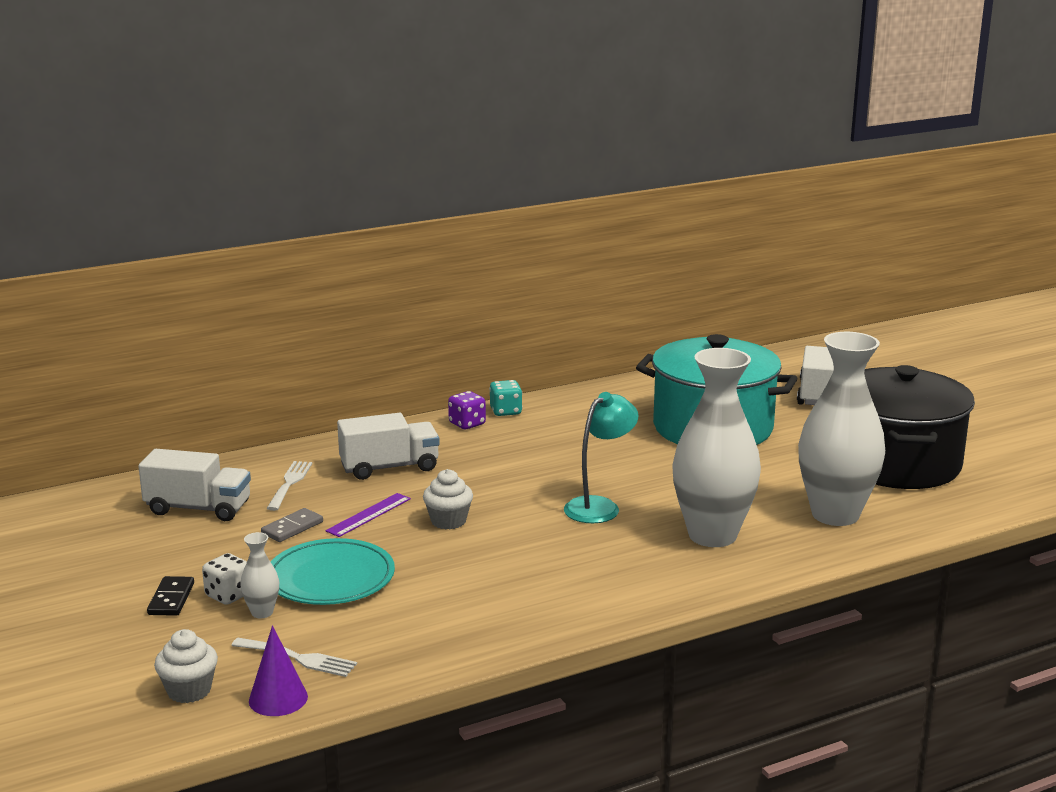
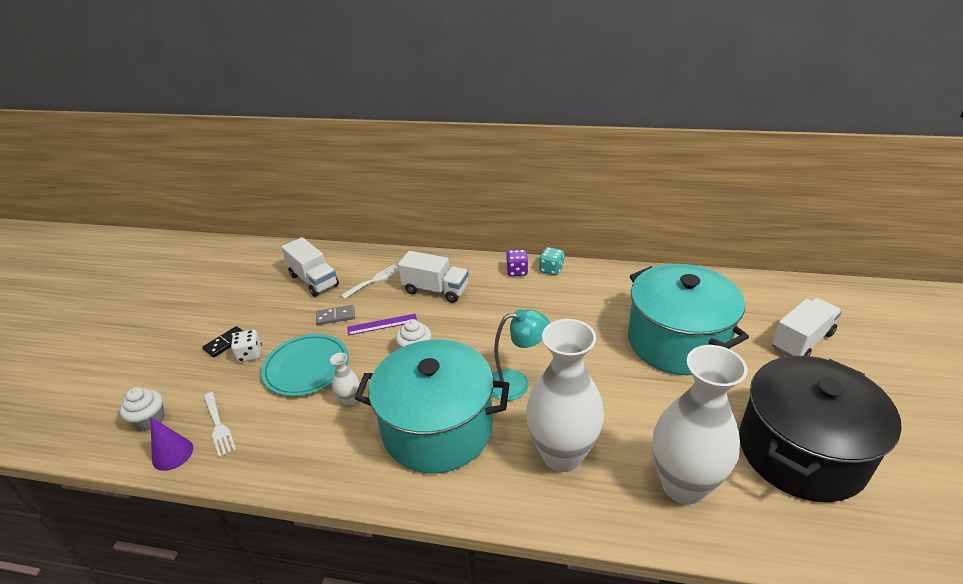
camera: 40 degrees right, 15 degrees up
(262, 612) = (247, 377): white vase -> white vase (350, 400)
(566, 564) = (437, 428): none -> turquoise pot

